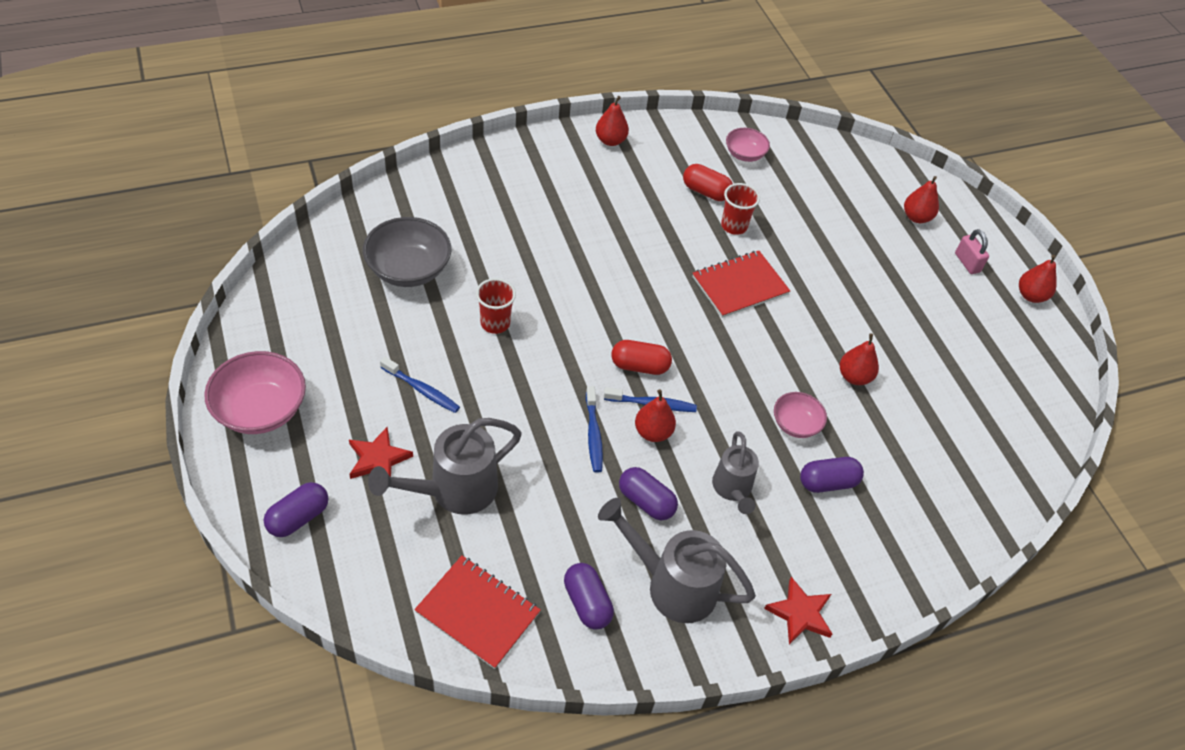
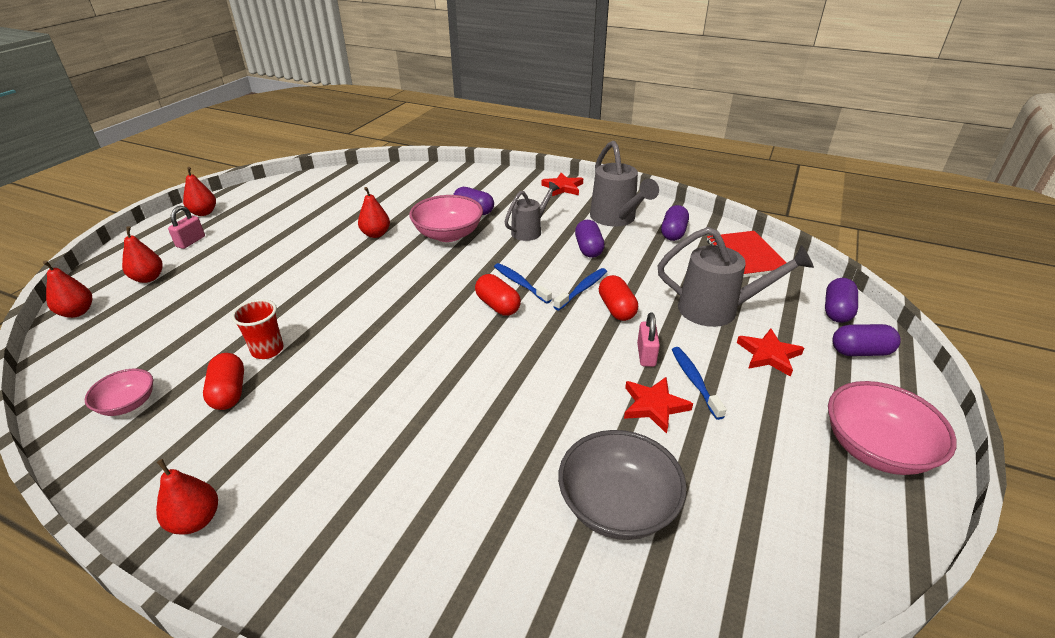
camera: 130 degrees left, 15 degrees down
(339, 570) = (837, 311): none -> purple capsule
(436, 349) = (654, 406): none -> red star
(476, 392) = (646, 355): none -> pink padlock
(495, 323) = (577, 396): red cup -> none
(542, 429) = (616, 309): none -> red capsule
(653, 432) = (540, 271): red pear -> red pear (77, 312)
(739, 285) = (346, 310): red notebook -> none
(795, 424) = (448, 234): pink bowl -> pink bowl, size x1.73

